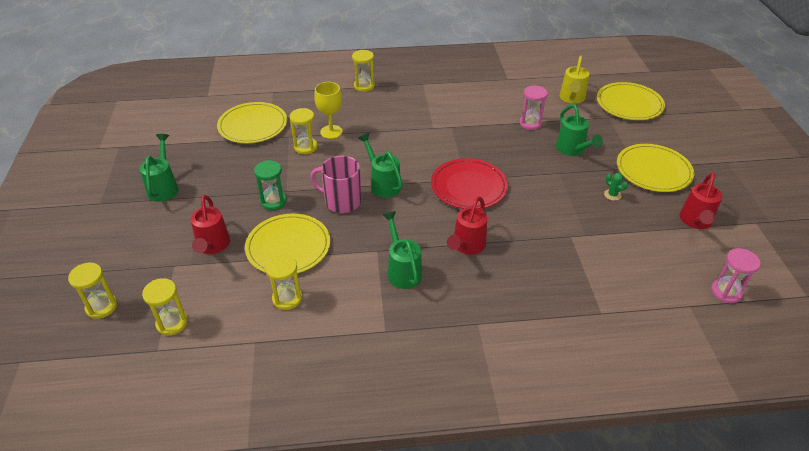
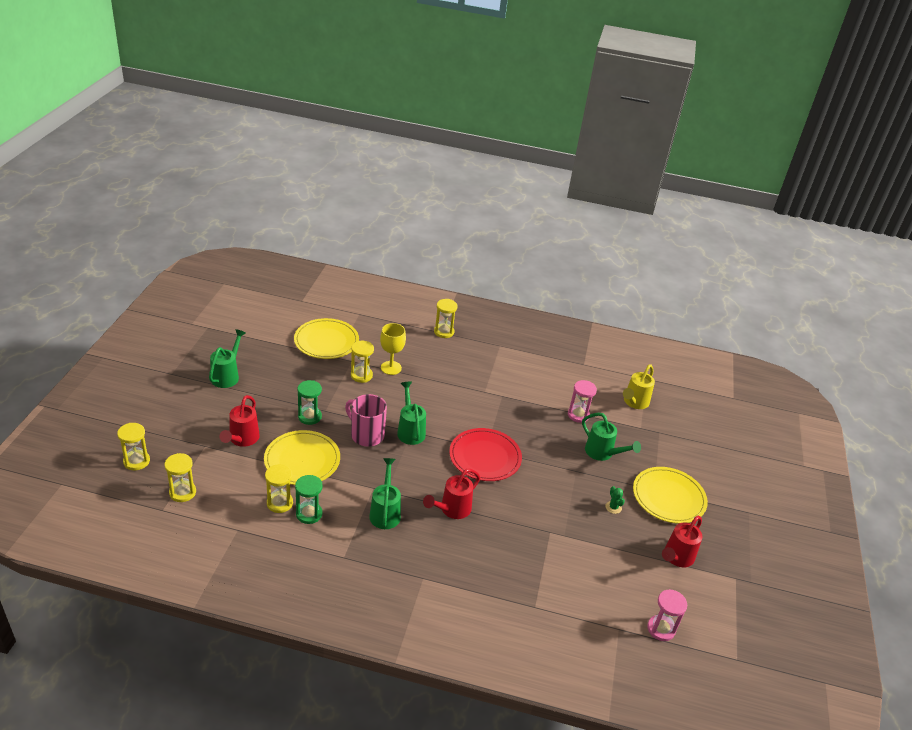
camera: 15 degrees right, 5 degrees down
(324, 299) = (309, 514): none -> green hourglass
(572, 150) = (602, 453): green watering can -> green watering can turned 45 degrees counterclockwise
(629, 104) = (688, 425): yellow plate -> none

